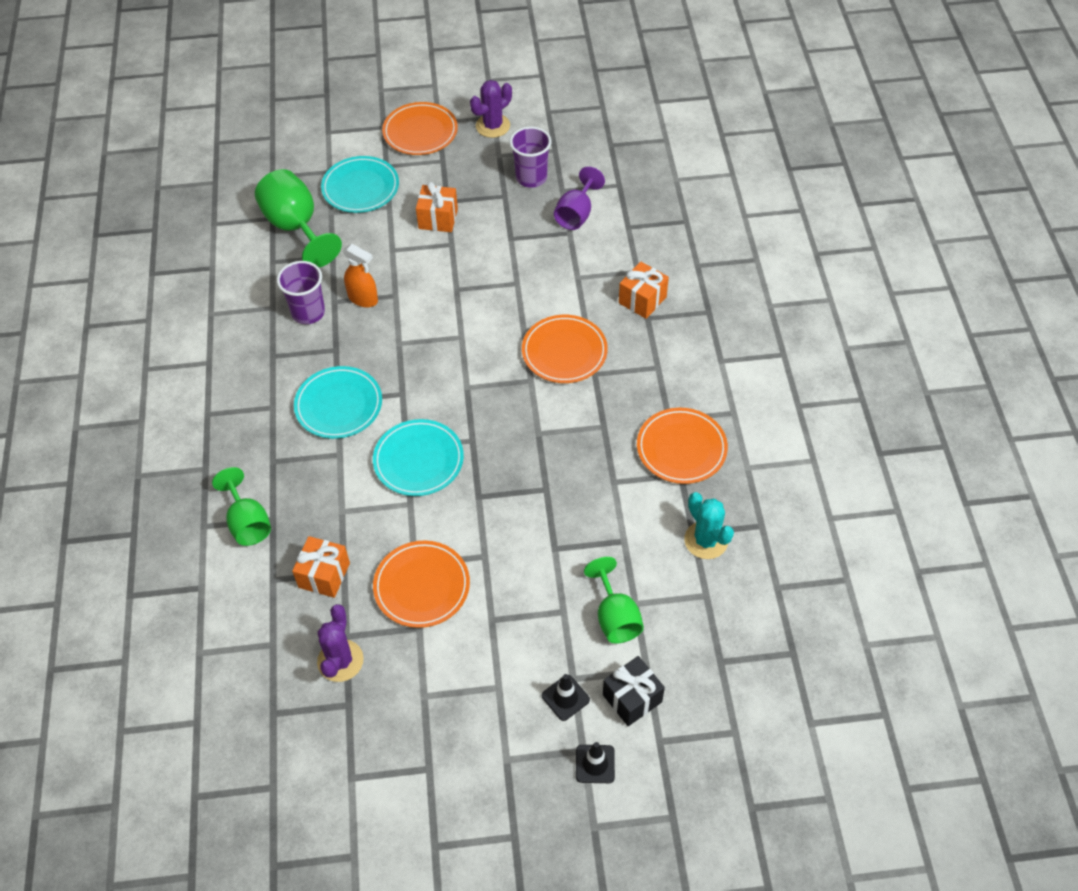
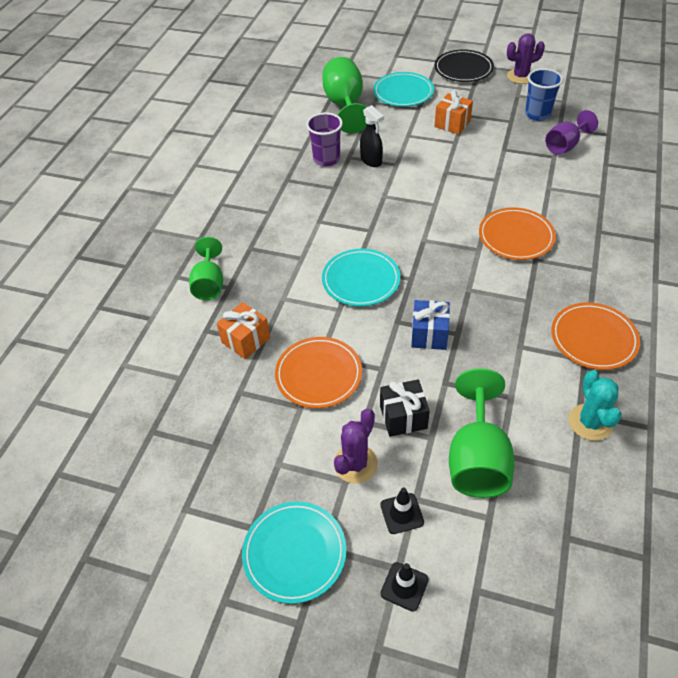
camera: 25 degrees right, 5 degrees down
(339, 405) = (318, 225): turquoise plate -> turquoise plate (294, 553)
(340, 661) = (225, 409): purple cactus -> purple cactus (355, 464)
(363, 299) = (371, 160): orange spray bottle -> black spray bottle
(420, 132) = (463, 69): orange plate -> black plate
(517, 500) = (429, 334): none -> blue gift
(531, 178) = (537, 114): purple cup -> blue cup
(615, 617) = (477, 459): green goblet -> green goblet, size x1.51
(632, 698) = (465, 538): black gift -> black gift (403, 417)
(642, 300) = (599, 217): orange gift -> none

